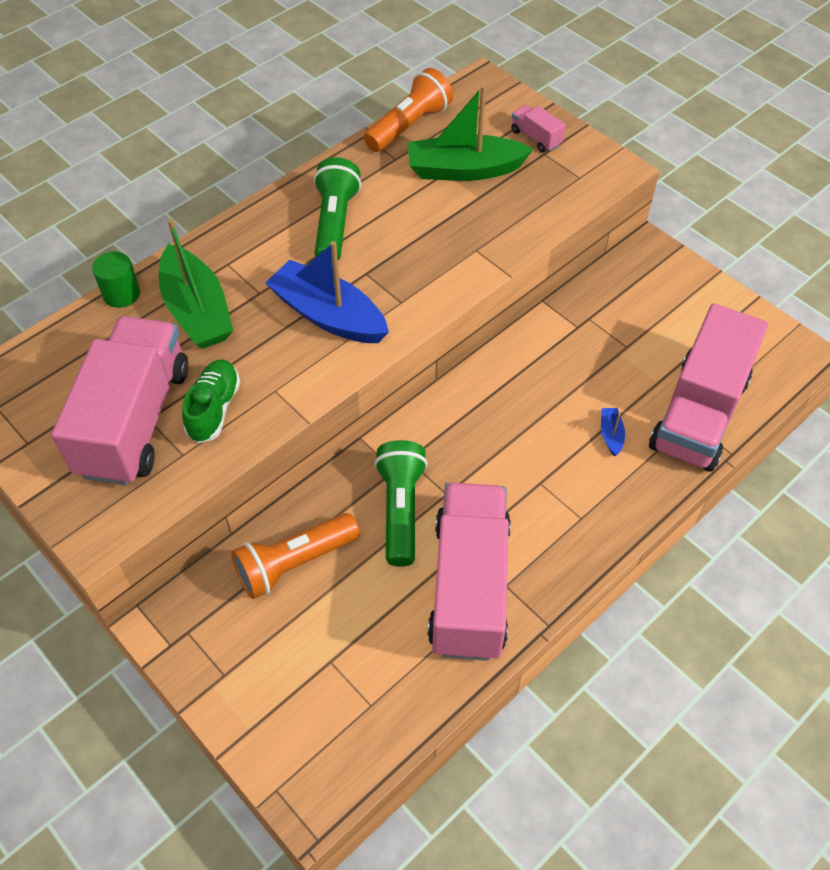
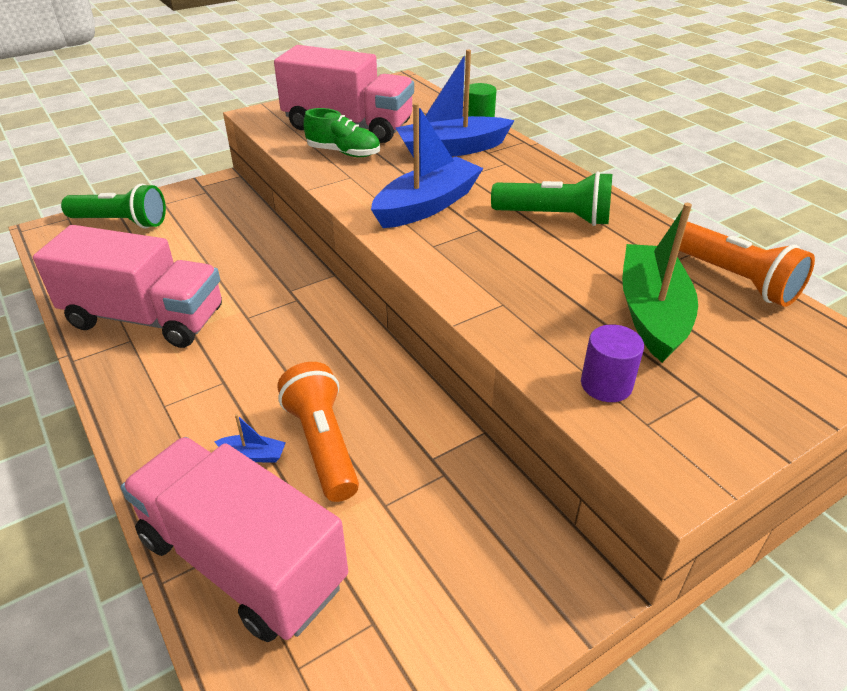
camera: 100 degrees right, 15 degrees down
(197, 310) = (452, 149): green boat -> blue boat
(294, 563) = (230, 234): orange flashlight -> orange flashlight (323, 444)
(400, 509) = (246, 289): green flashlight -> green flashlight (121, 222)
(536, 138) = (735, 391): pink truck -> none
(550, 194) = (606, 385): none -> purple cylinder

